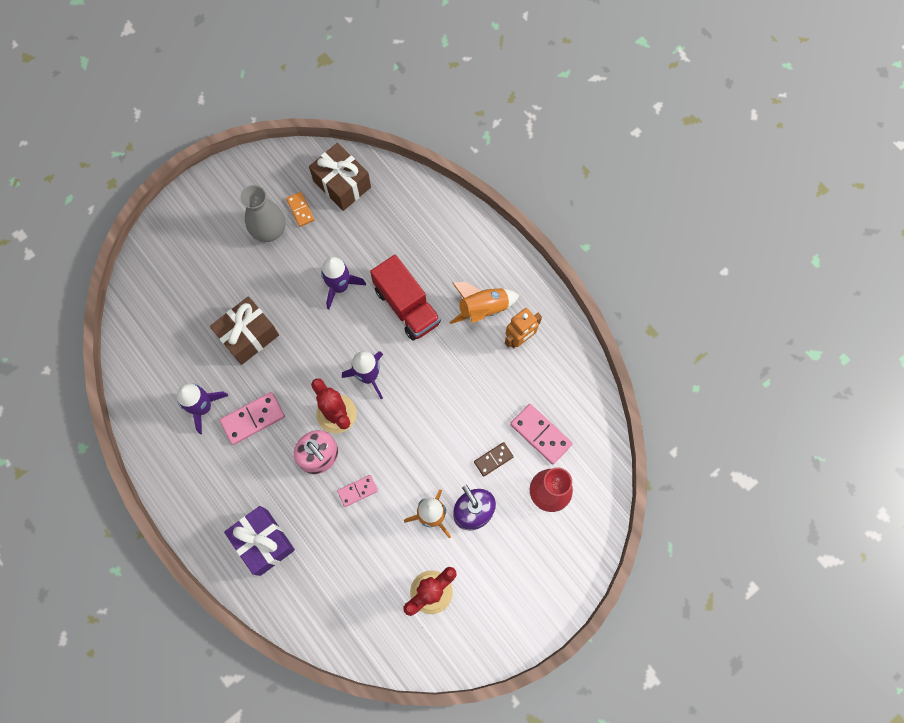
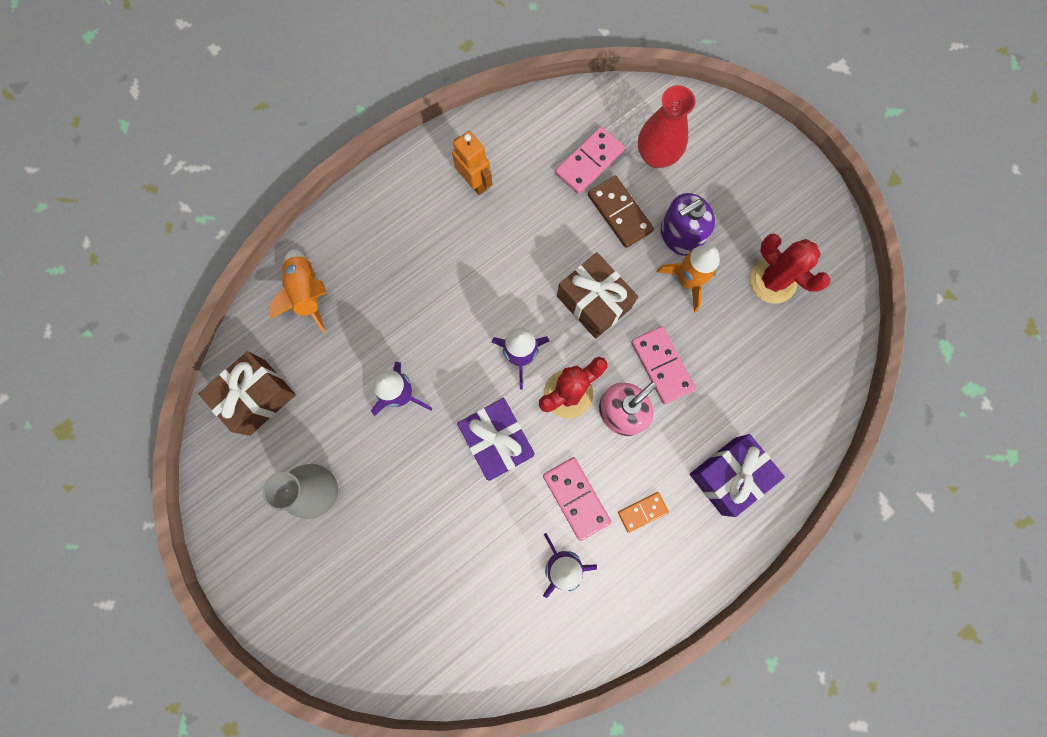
camera: 90 degrees left, 5 degrees up
(248, 336) = (466, 511): brown gift -> brown gift (594, 302)
(300, 210) = (290, 451): orange domino -> orange domino (642, 512)
(300, 358) = (497, 441): none -> purple gift
(357, 491) = (662, 365): pink domino -> pink domino, size x1.63
(407, 306) = (430, 312): red truck -> none
(483, 308) = (436, 223): orange rocket -> orange rocket (307, 293)
(493, 459) = (619, 213): brown domino -> brown domino, size x1.63

